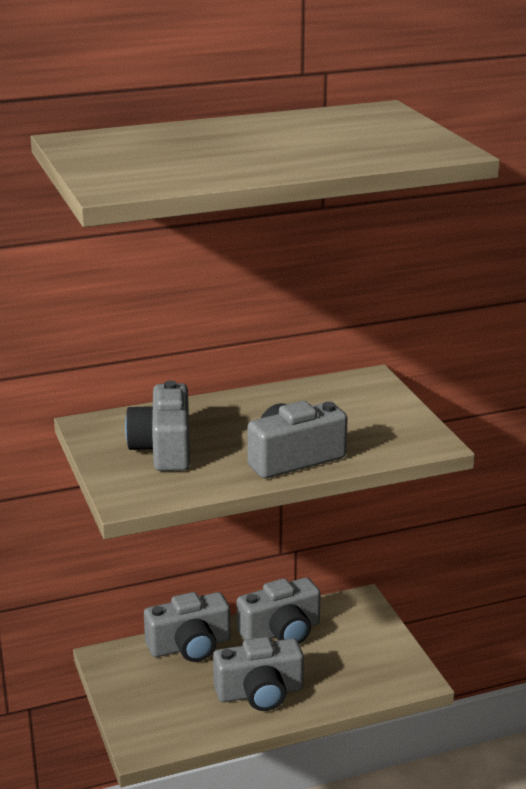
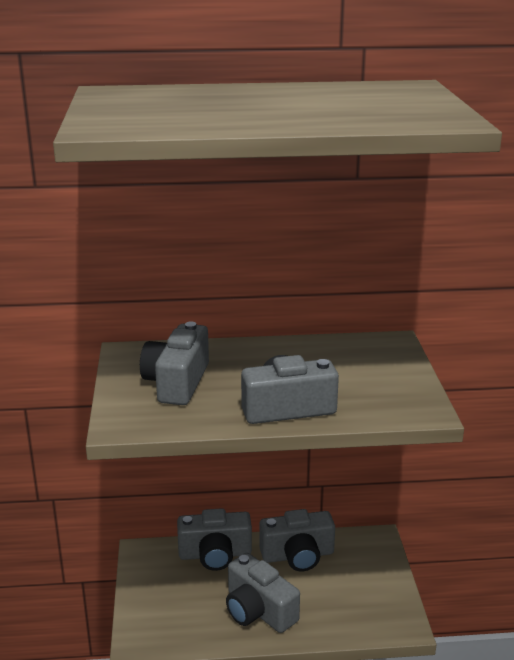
camera: 15 degrees right, 0 degrees up
(260, 693) = (258, 610): grey camera -> grey camera turned 45 degrees clockwise

